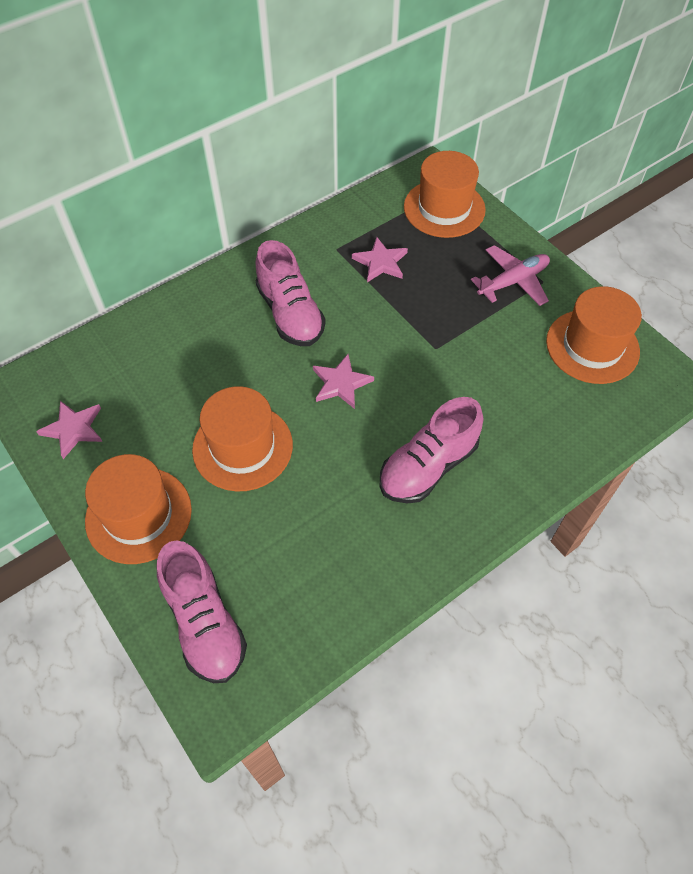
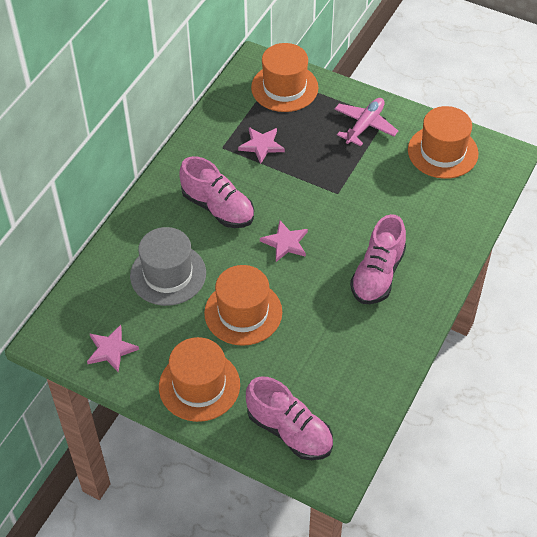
camera: 25 degrees left, 5 degrees down
(189, 367) = (168, 274): none -> grey hat

